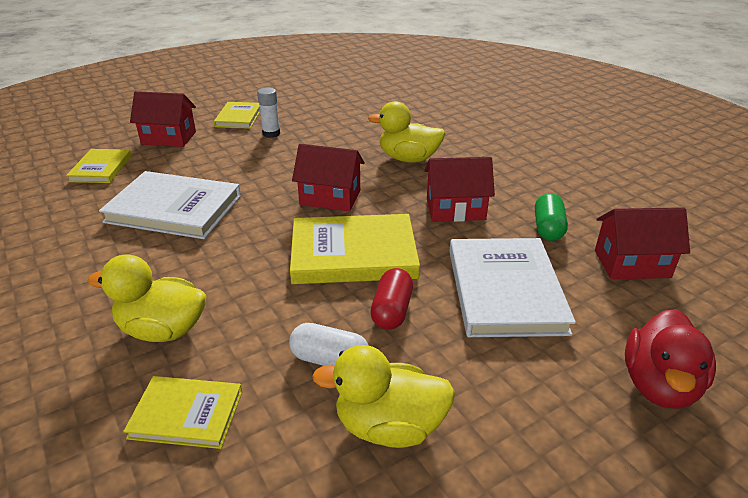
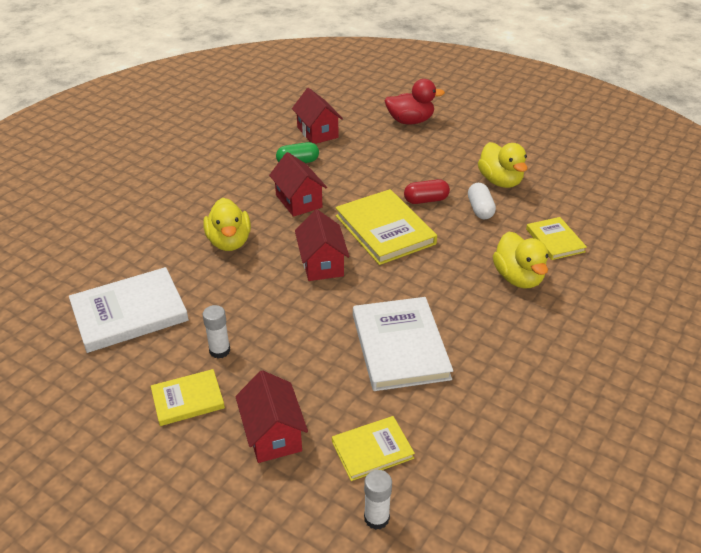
camera: 115 degrees left, 5 degrees up
(54, 157) = (376, 518): none -> white glue stick
(505, 290) = (375, 167): white book -> white book (129, 313)

